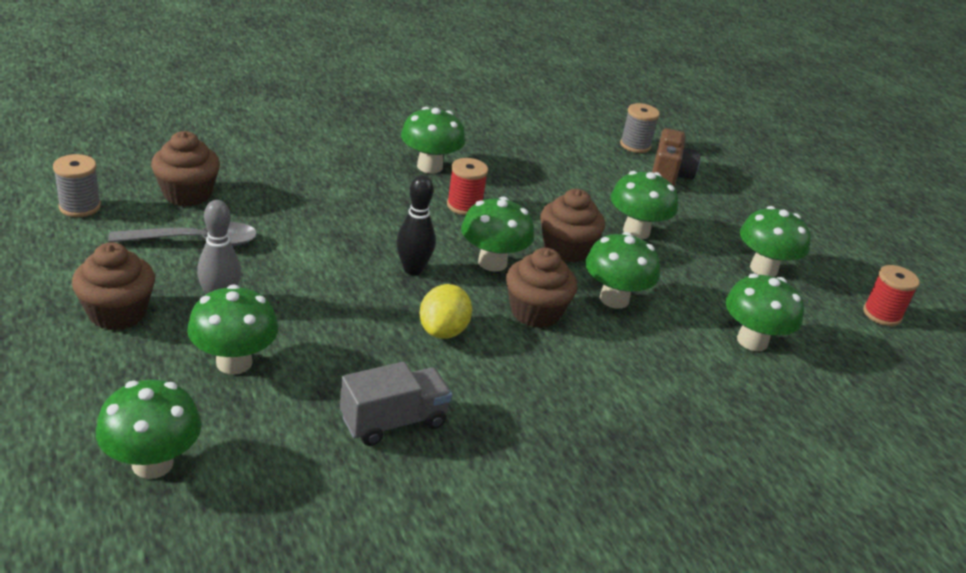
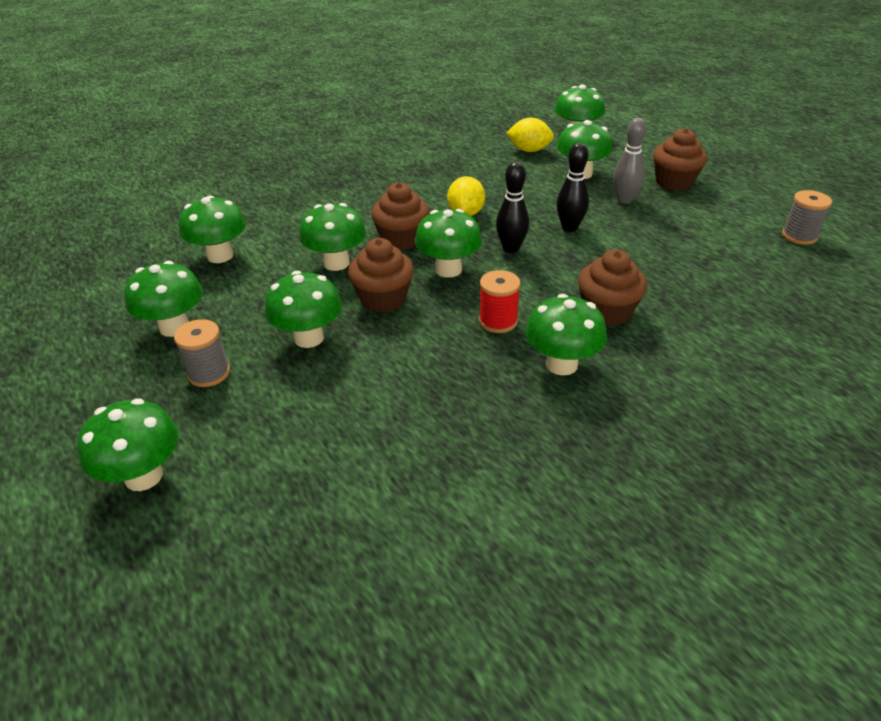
camera: 175 degrees right, 5 degrees up
(187, 194) = (744, 267): brown cupcake -> brown cupcake (607, 311)
(195, 241) = (686, 231): grey spoon -> none
(273, 440) = (529, 150): none -> yellow lemon
(326, 279) = (569, 228): none -> black bowling pin
(393, 421) = (472, 167): grey truck -> none
(635, 145) = (292, 503): grey spool -> grey spool (209, 373)
(669, 176) = (249, 445): brown camera -> none
(734, 177) = (143, 476): none -> green mushroom
(882, 314) = (71, 306): red spool -> none

